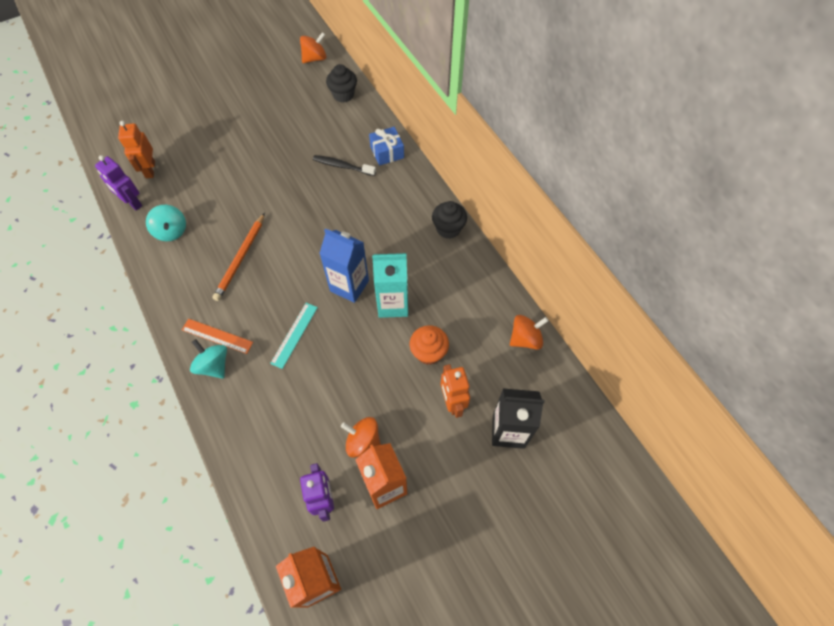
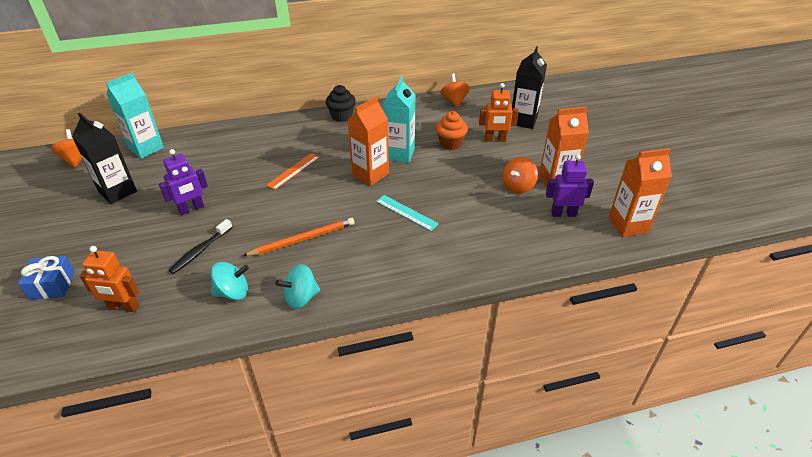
camera: 75 degrees left, 20 degrees down
(132, 202) = (164, 327): purple robot -> purple robot (191, 209)
(214, 365) = (419, 270): turquoise spinning top -> turquoise spinning top (301, 298)
(217, 336) = (387, 265): orange ruler -> orange ruler (293, 171)
(241, 258) = (302, 239): orange pencil -> orange pencil turned 60 degrees counterclockwise
(278, 104) = (118, 191): none -> black carton
(342, 166) = (235, 160): black toothbrush -> black toothbrush (200, 251)
(343, 95) = (146, 148): black cupcake -> turquoise carton
(349, 286) = (370, 174): blue carton -> orange carton
(387, 152) = (239, 133): blue gift -> blue gift (52, 285)

